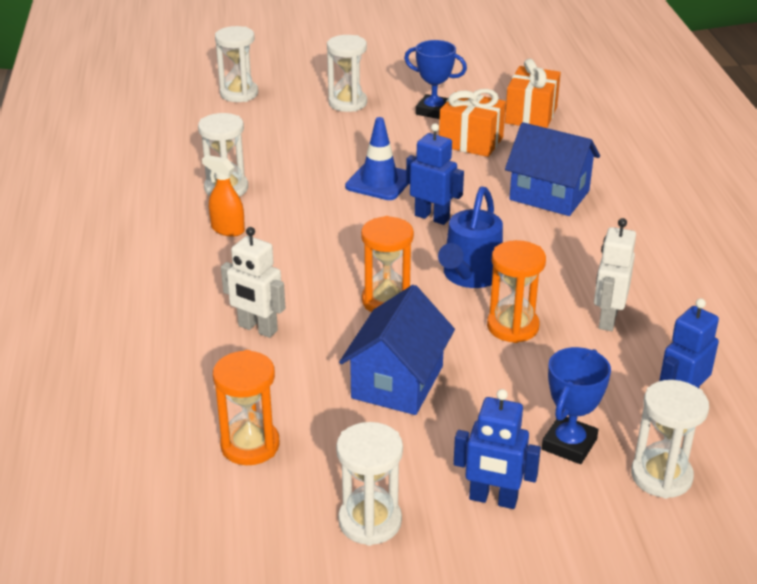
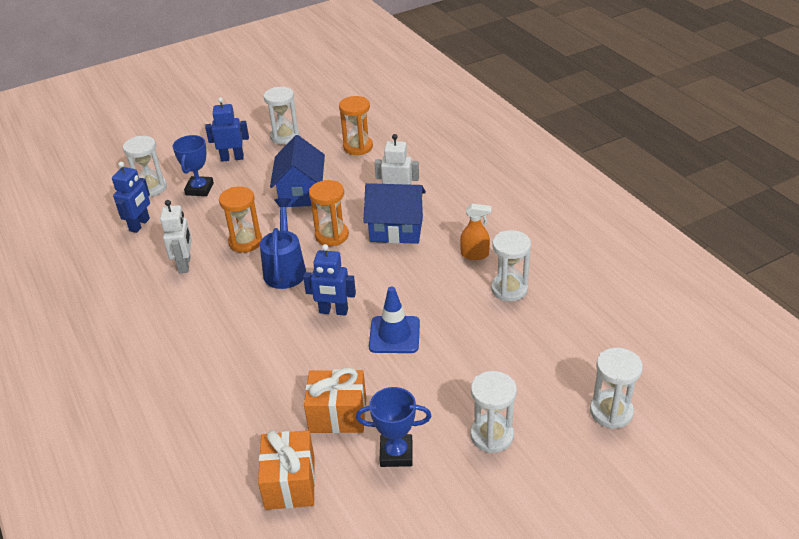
camera: 160 degrees right, 5 degrees up
(549, 195) = (245, 365): blue house -> blue house (396, 229)

